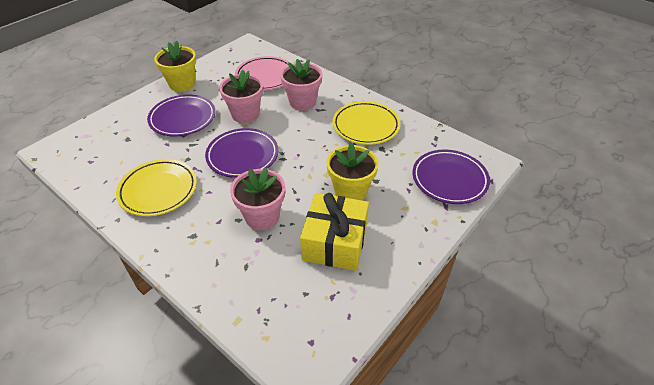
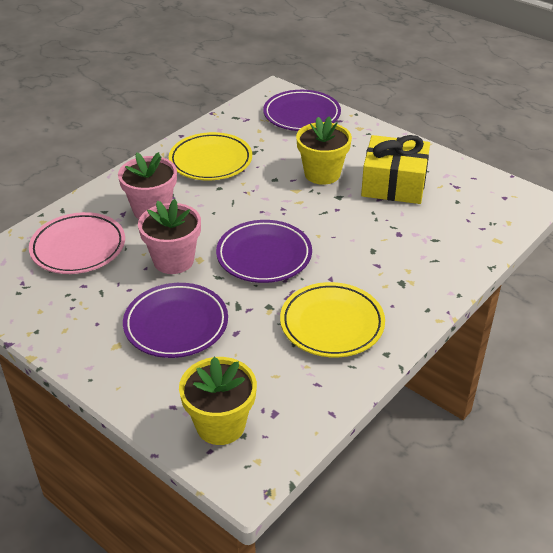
camera: 90 degrees left, 5 degrees down
(182, 84) = (77, 340): yellow flower pot -> yellow flower pot (220, 425)
(262, 216) = (366, 233): pink flower pot -> none

